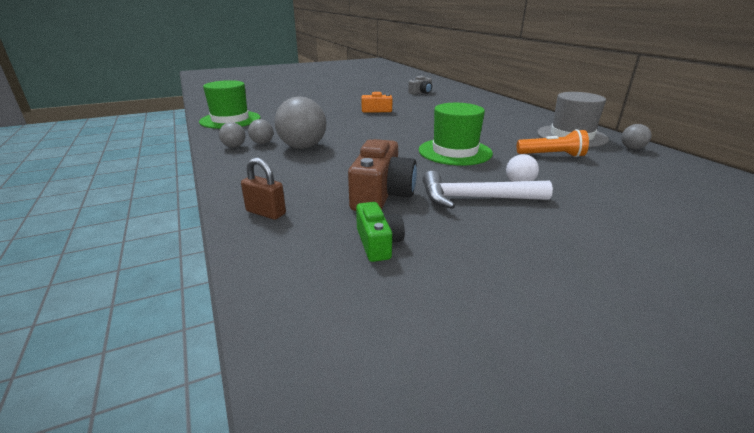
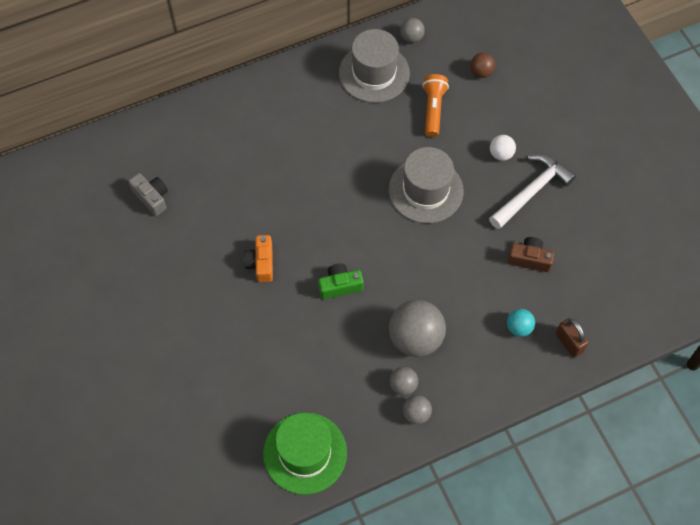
camera: 90 degrees left, 35 degrees up
(266, 212) = (569, 343): brown padlock -> brown padlock turned 60 degrees counterclockwise
(297, 186) = (519, 327): none -> turquoise ball
(378, 243) = (604, 262): green camera -> green camera (340, 286)
(381, 194) = (529, 259): brown camera -> brown camera, size x0.60
(455, 152) = (425, 190): green hat -> grey hat
(476, 198) = (531, 191): white hammer -> white hammer turned 135 degrees counterclockwise
(627, 176) = (481, 72): none -> brown ball

